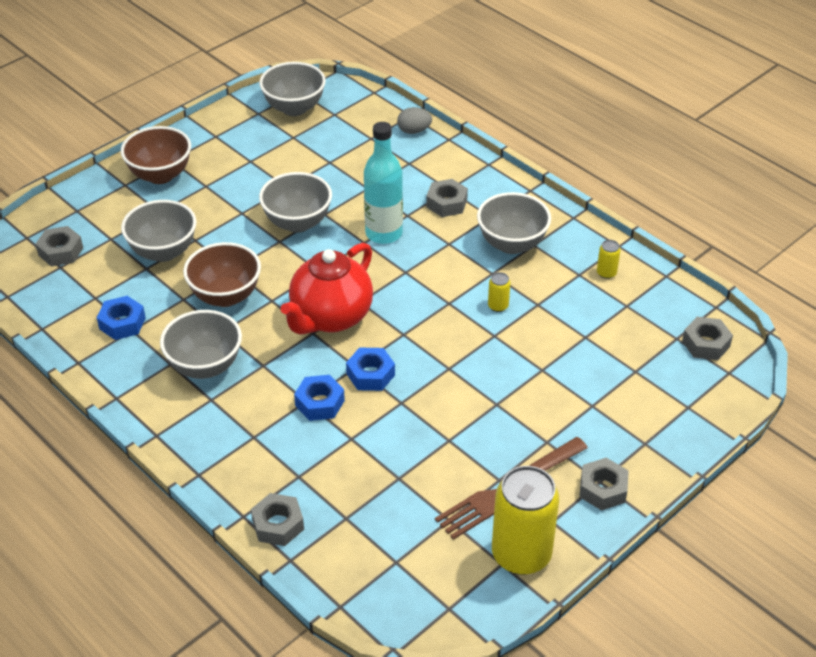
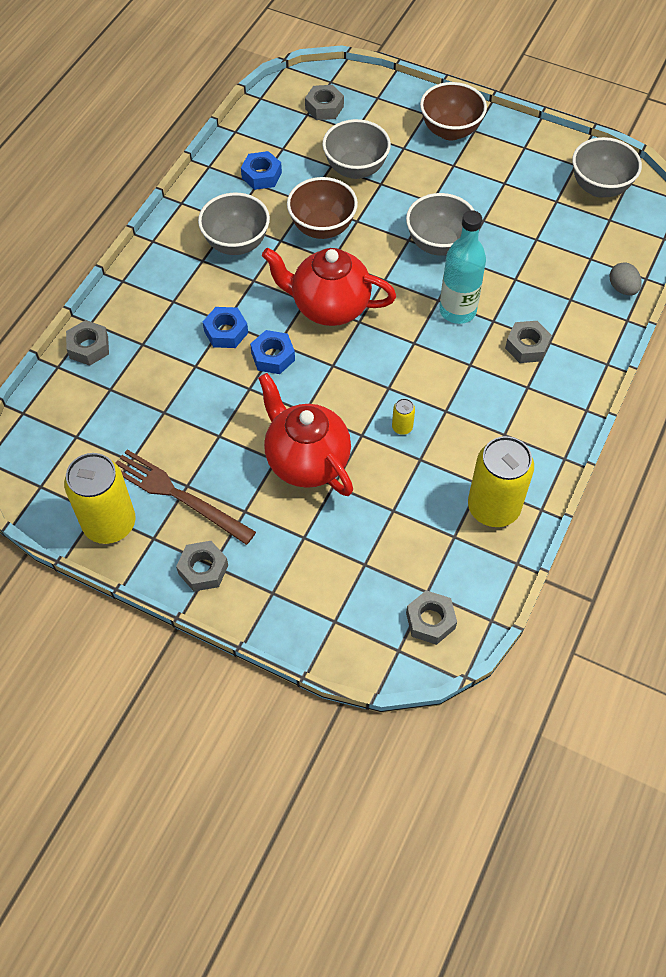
camera: 70 degrees right, 15 degrees up
(507, 381) = (306, 461): none -> red teapot
(512, 244) = (495, 415): grey bowl -> none
(606, 273) = (493, 507): yellow can -> yellow can, size x2.43

